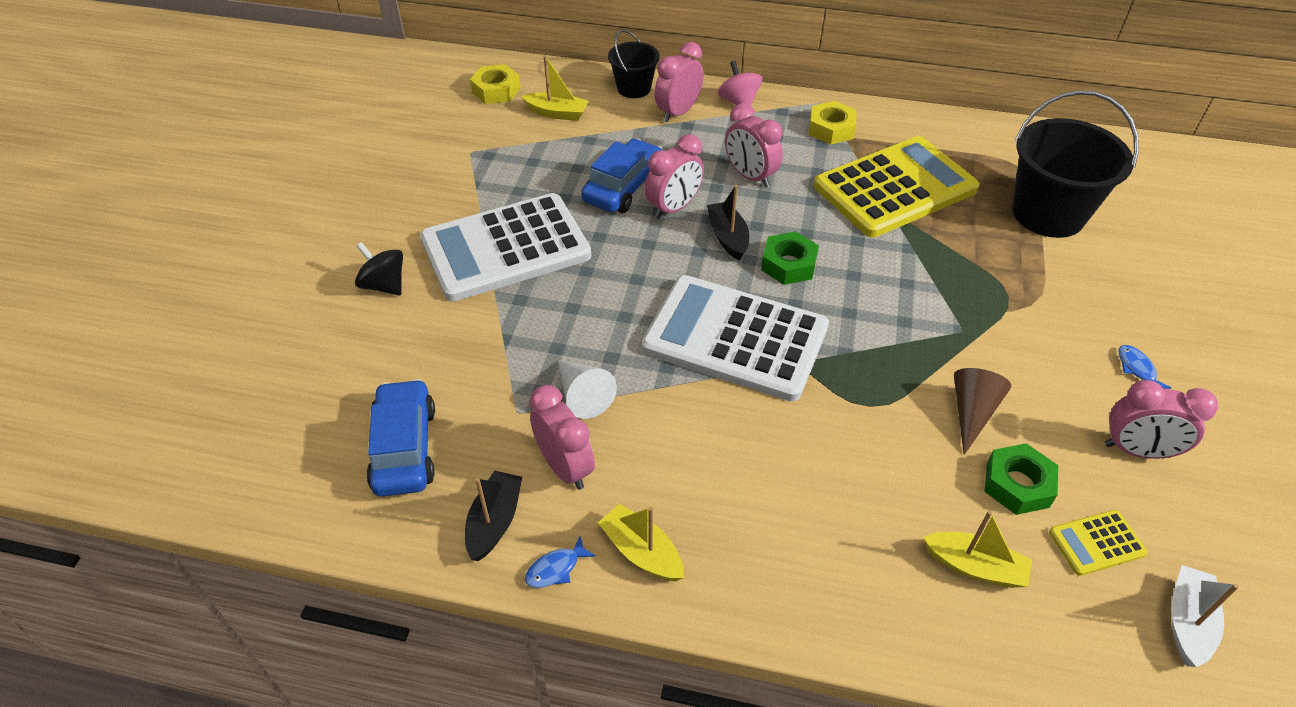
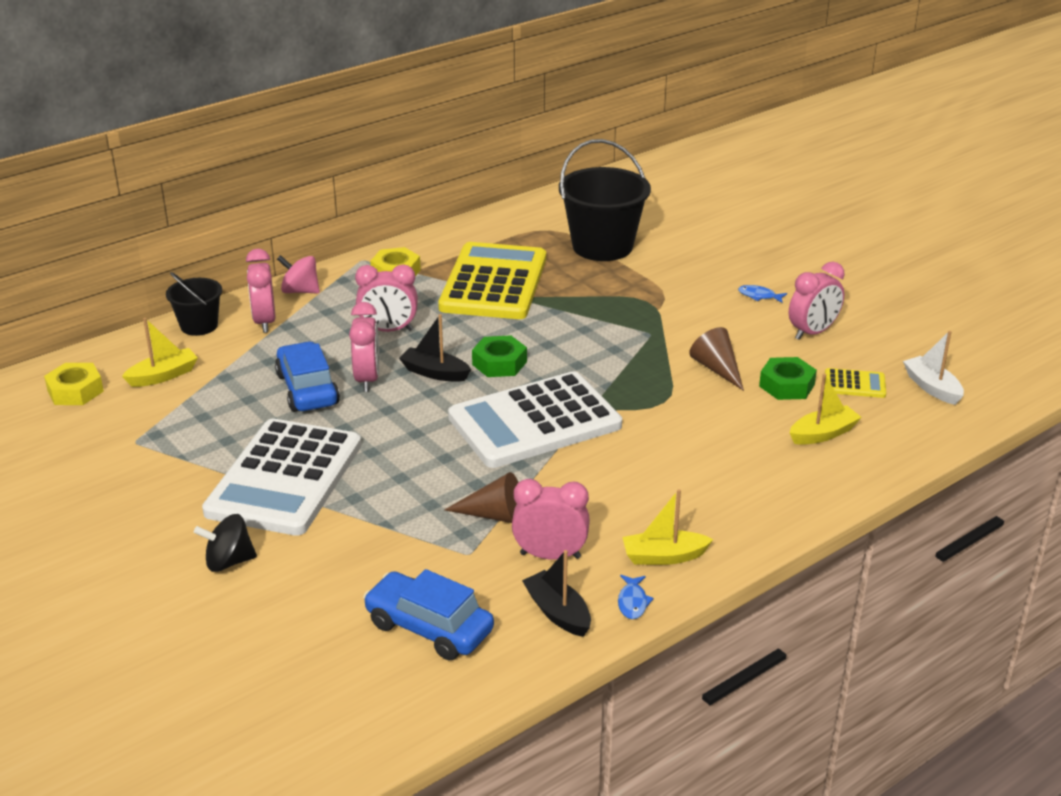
camera: 50 degrees left, 15 degrees down
(582, 395) = (494, 515): white cone -> brown cone
(1096, 543) = (854, 384): yellow calculator -> yellow calculator turned 105 degrees counterclockwise

